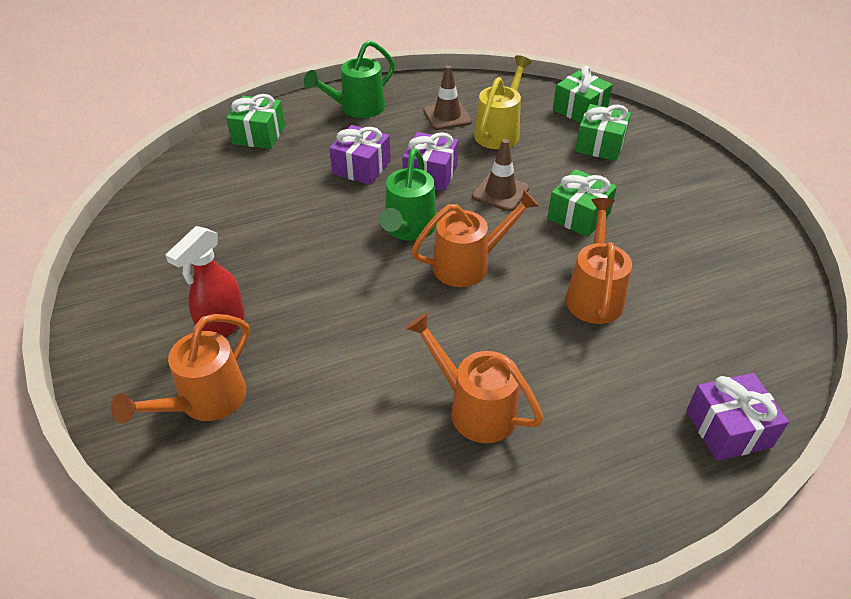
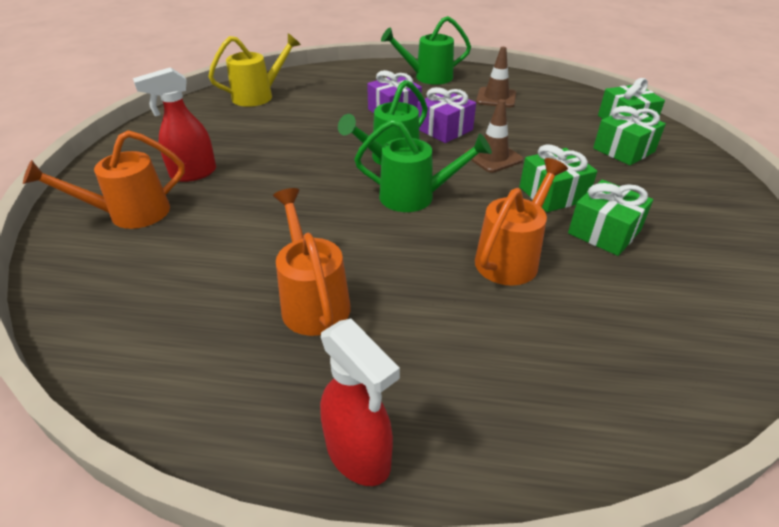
camera: 30 degrees right, 5 degrees down
(259, 135) = (341, 75): green gift -> green gift (604, 232)
(469, 264) = (415, 197): orange watering can -> green watering can
(499, 131) = (533, 118): yellow watering can -> yellow watering can (259, 96)
(620, 512) = (359, 455): none -> red spray bottle
(728, 429) = (556, 436): purple gift -> none

